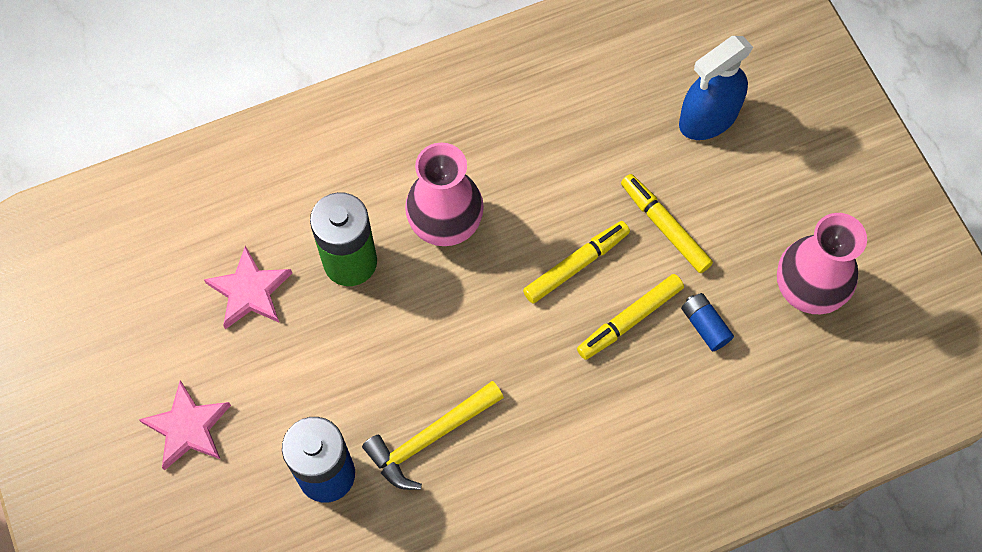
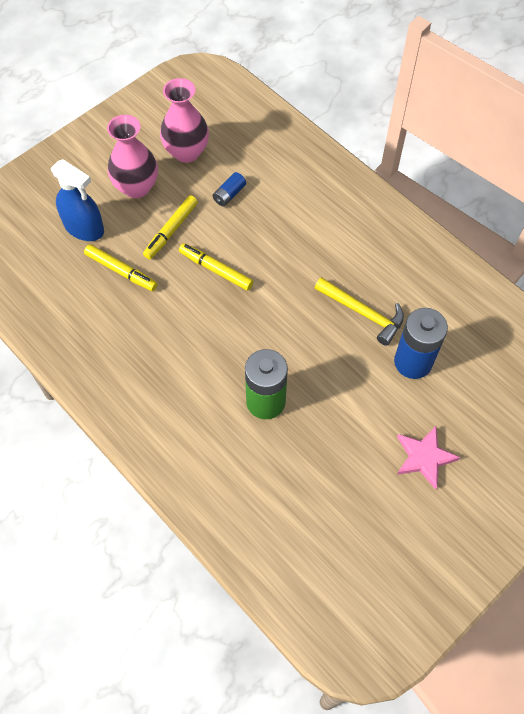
camera: 110 degrees left, 5 degrees down
(250, 291) = (313, 458): pink star -> none
(445, 225) = (216, 352): pink vase -> pink vase (136, 187)
(629, 320) = (241, 232): yellow marker -> yellow marker (121, 271)

